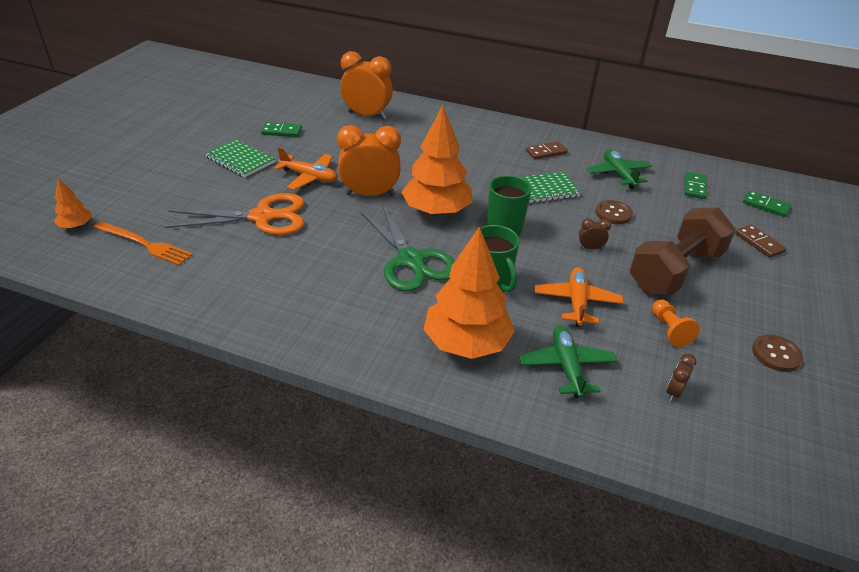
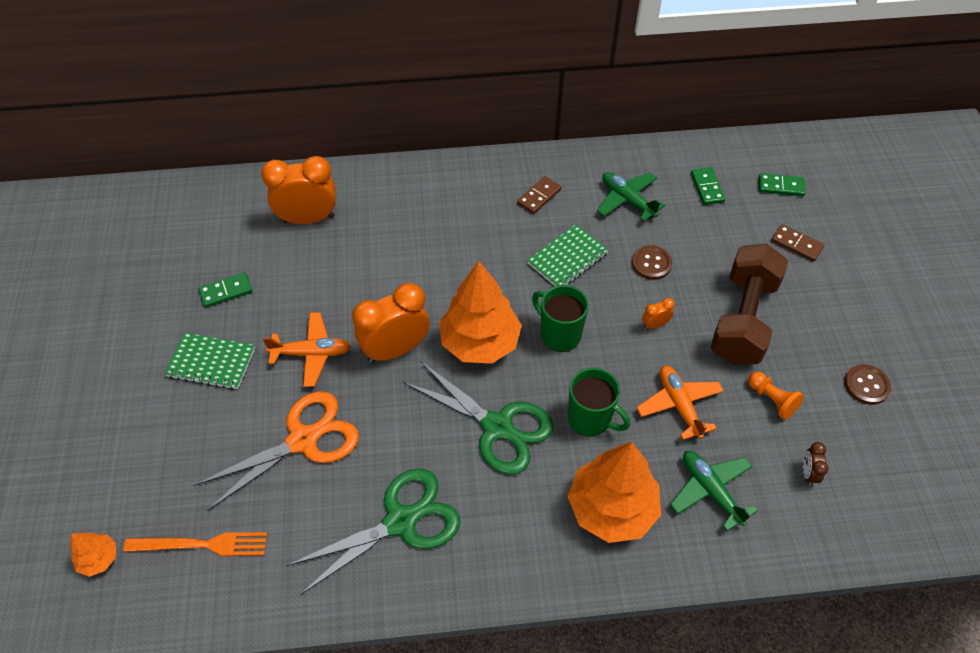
camera: 25 degrees left, 15 degrees up
(290, 285) = (400, 521): none -> green scissors
(590, 248) = (654, 325): brown clock -> orange clock

